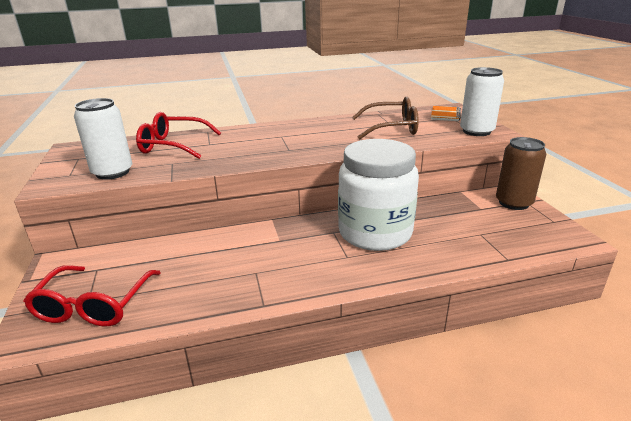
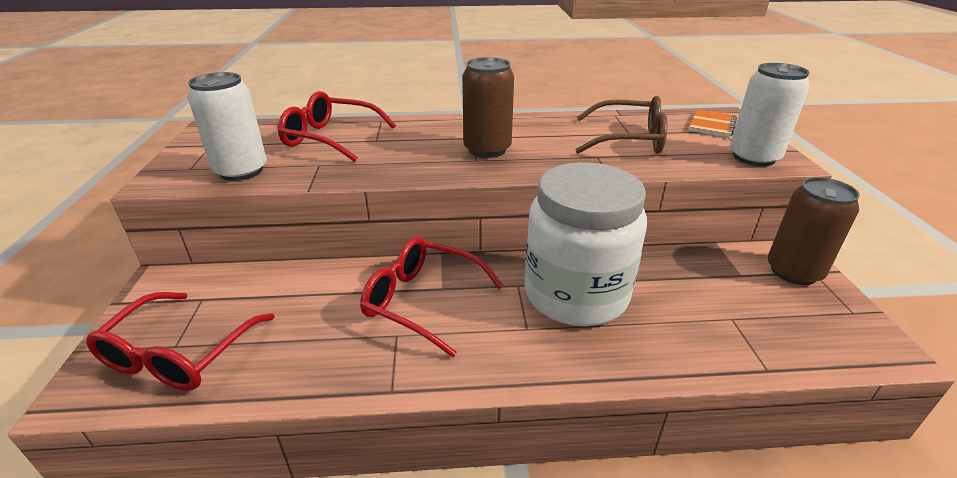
camera: 10 degrees right, 5 degrees up
(268, 250) = (422, 301): none -> red glasses
(294, 142) = (487, 149): none -> brown can

